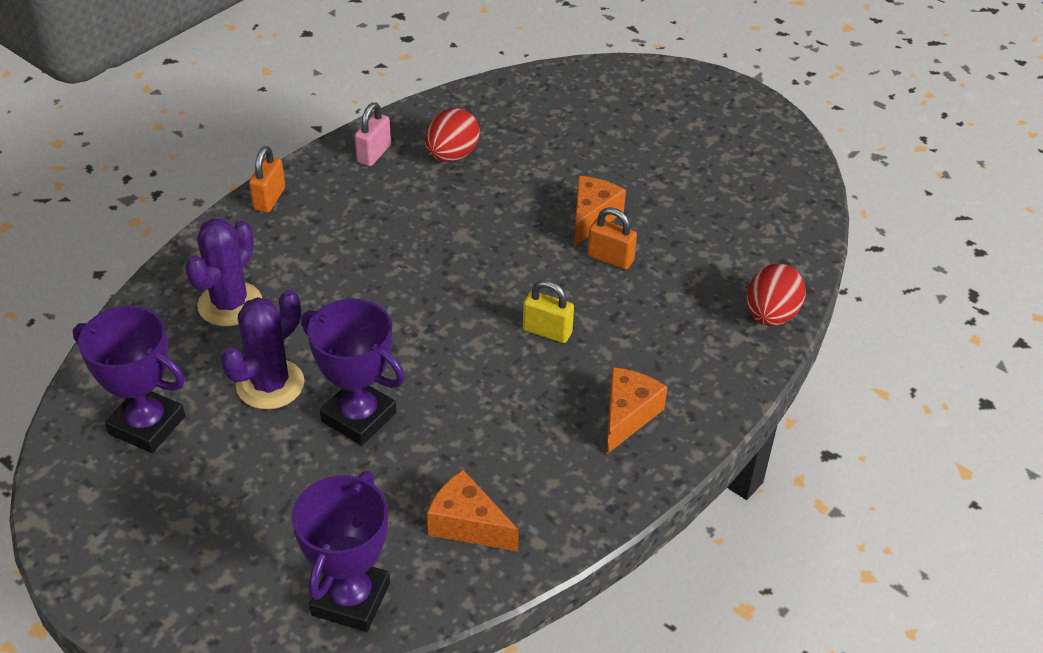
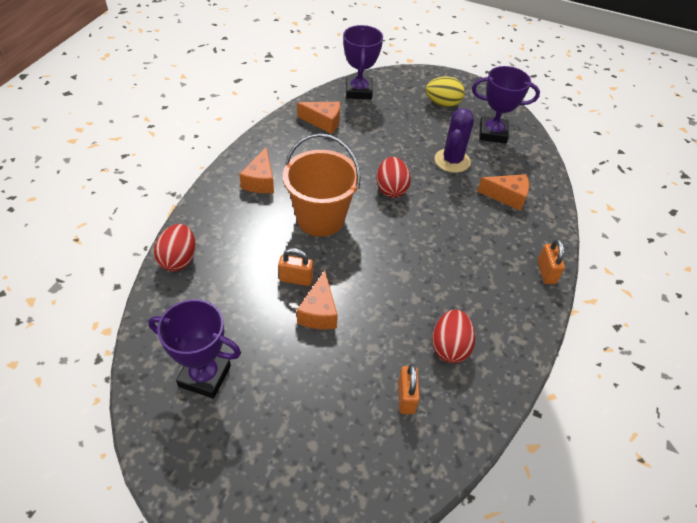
camera: 160 degrees right, 5 degrees up
(188, 521) = (442, 104): none -> yellow egg
(230, 304) = (507, 196): purple cactus -> orange cheese
(359, 417) = (398, 154): purple trophy -> purple trophy (204, 376)
(374, 154) = (507, 332): pink padlock -> none
(410, 355) = (391, 189): none -> red egg
(526, 128) = (406, 397): none -> orange padlock
(547, 331) = (320, 218): yellow padlock -> orange bucket

